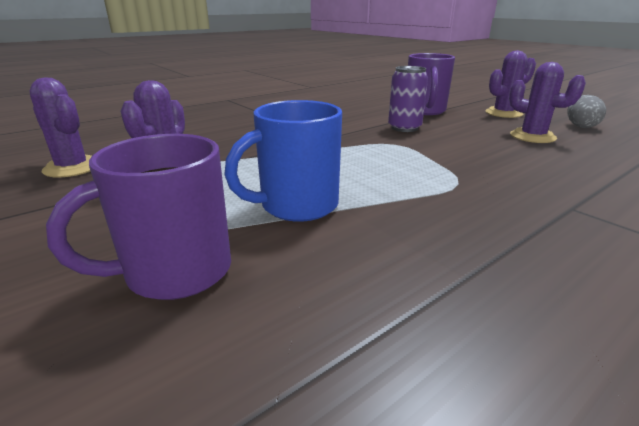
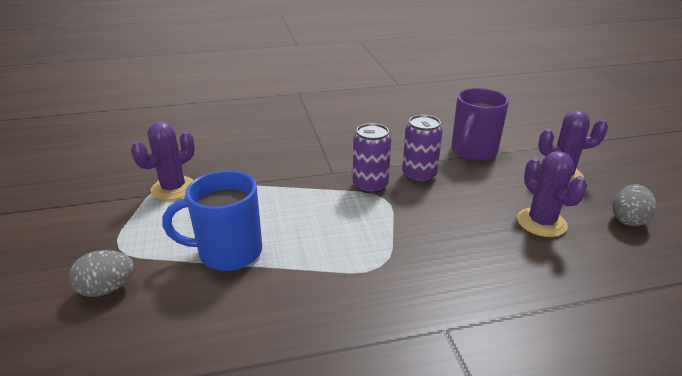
camera: 25 degrees right, 5 degrees up
(72, 168) = (120, 165): purple cactus -> none
(175, 272) = (107, 289): purple mug -> grey egg
(373, 139) = (370, 185): none -> purple can

